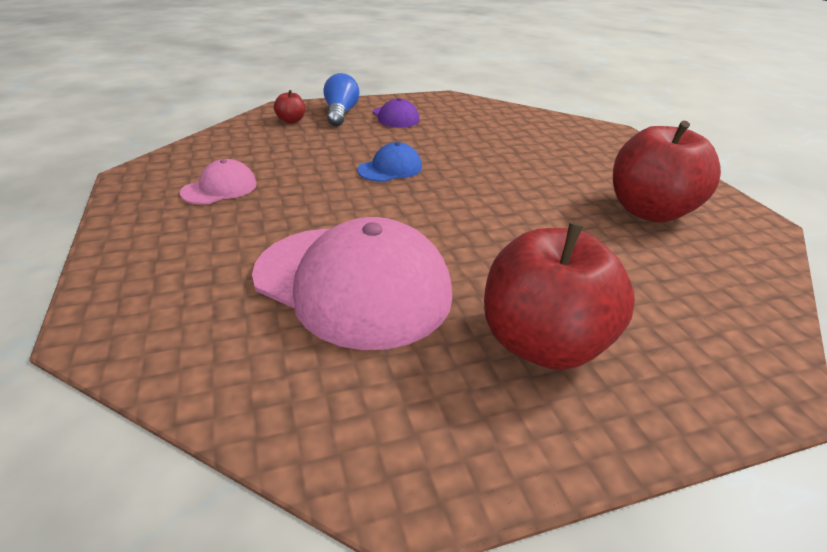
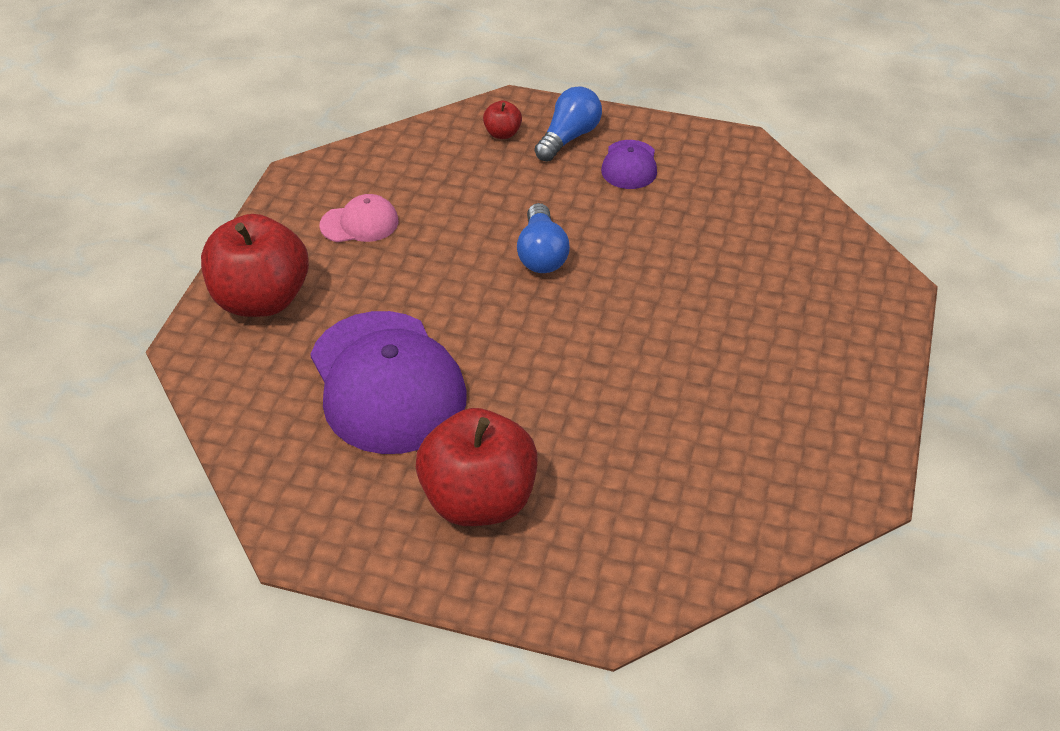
camera: 35 degrees right, 10 degrees up
(352, 284) = (387, 382): pink cap -> purple cap
(390, 168) = (541, 254): blue cap -> blue light bulb
(649, 211) = (755, 423): red apple -> red apple (261, 300)

